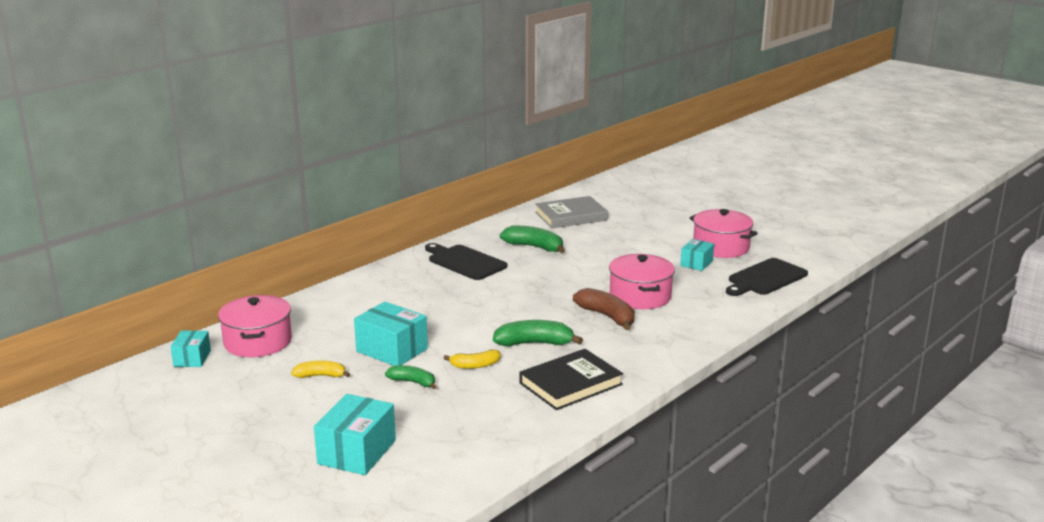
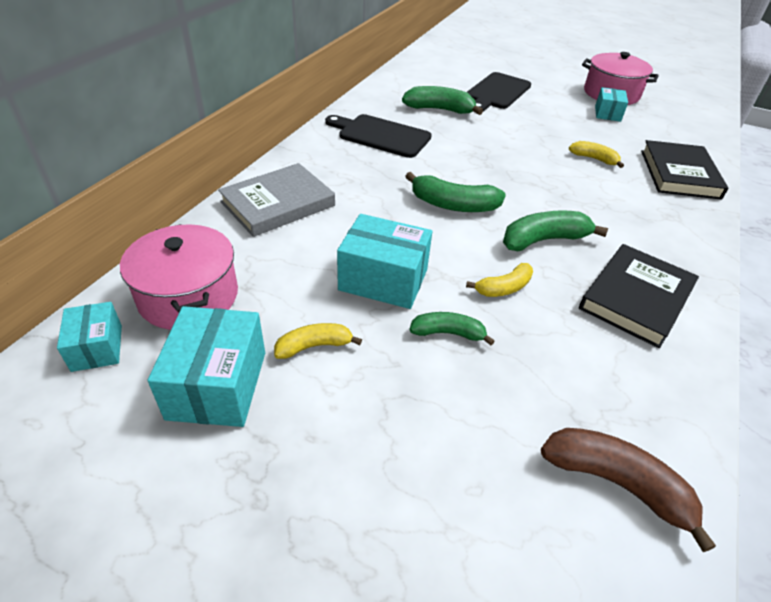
camera: 20 degrees left, 20 degrees up
(357, 452) = (465, 507): turquoise box -> turquoise box (217, 385)
(482, 314) = (453, 205): none -> green banana
(571, 216) = (447, 72): grey book -> grey book (278, 204)
(607, 316) = (586, 189): brown banana -> brown banana (617, 483)
(640, 296) = (594, 159): pink pot -> yellow banana
(709, 315) = (679, 174): none -> black book
(765, 278) = (683, 124): black cutting board -> black cutting board (497, 92)

